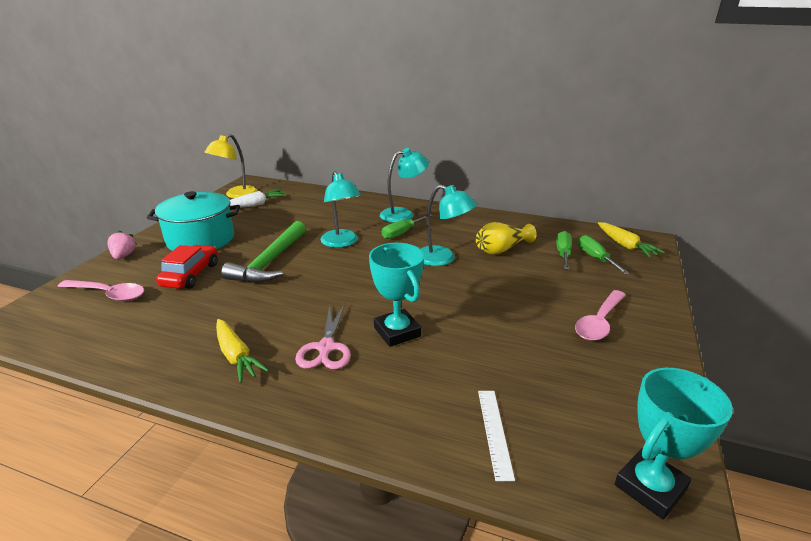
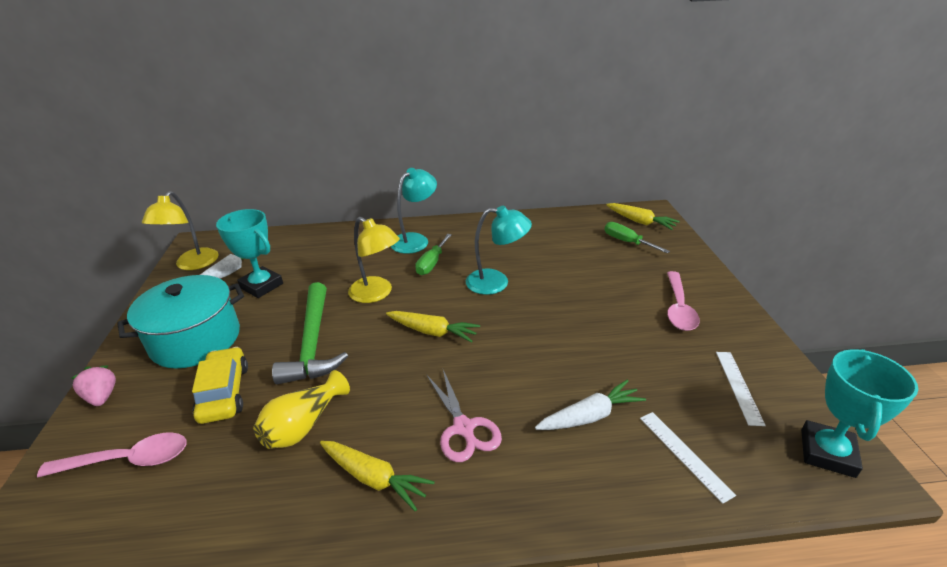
camera: 25 degrees left, 5 degrees up
(190, 275) = (224, 393): red car -> yellow car
(341, 243) = (376, 294): turquoise lamp -> yellow lamp
(360, 278) = (432, 332): none -> yellow carrot
(397, 332) = (519, 382): turquoise trophy -> turquoise trophy (261, 286)
(435, 374) = (590, 416): none -> white carrot
(501, 249) = (542, 255): yellow vase -> yellow vase (303, 425)
(563, 254) = (598, 245): green screwdriver -> none
(603, 401) = (738, 386): none -> white ruler

